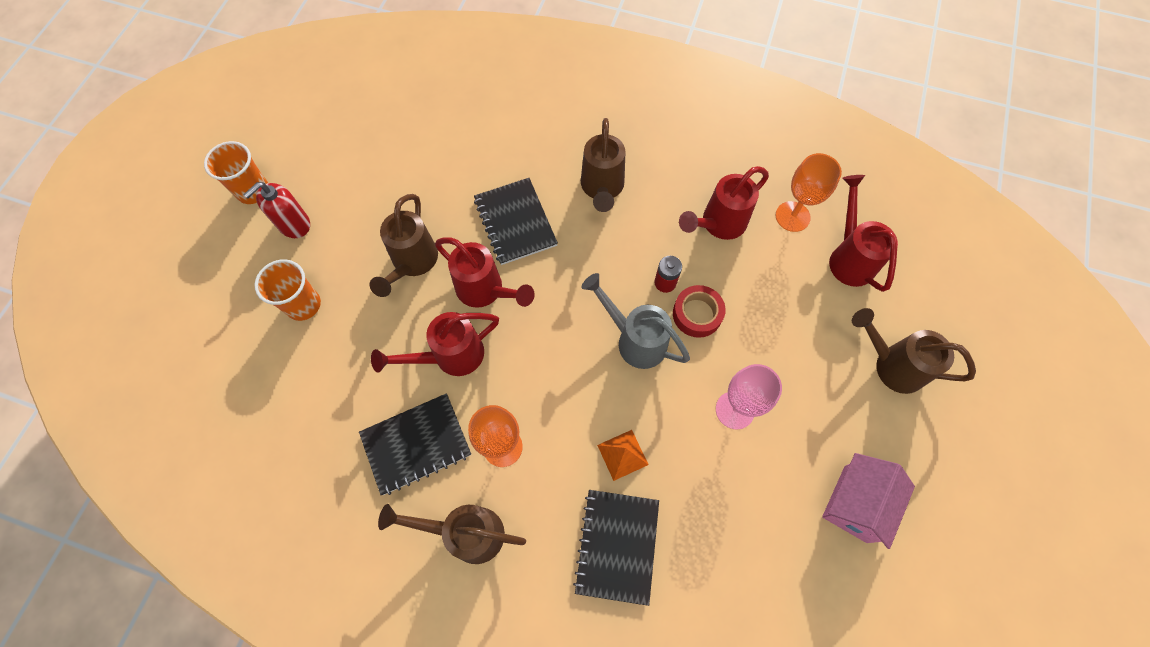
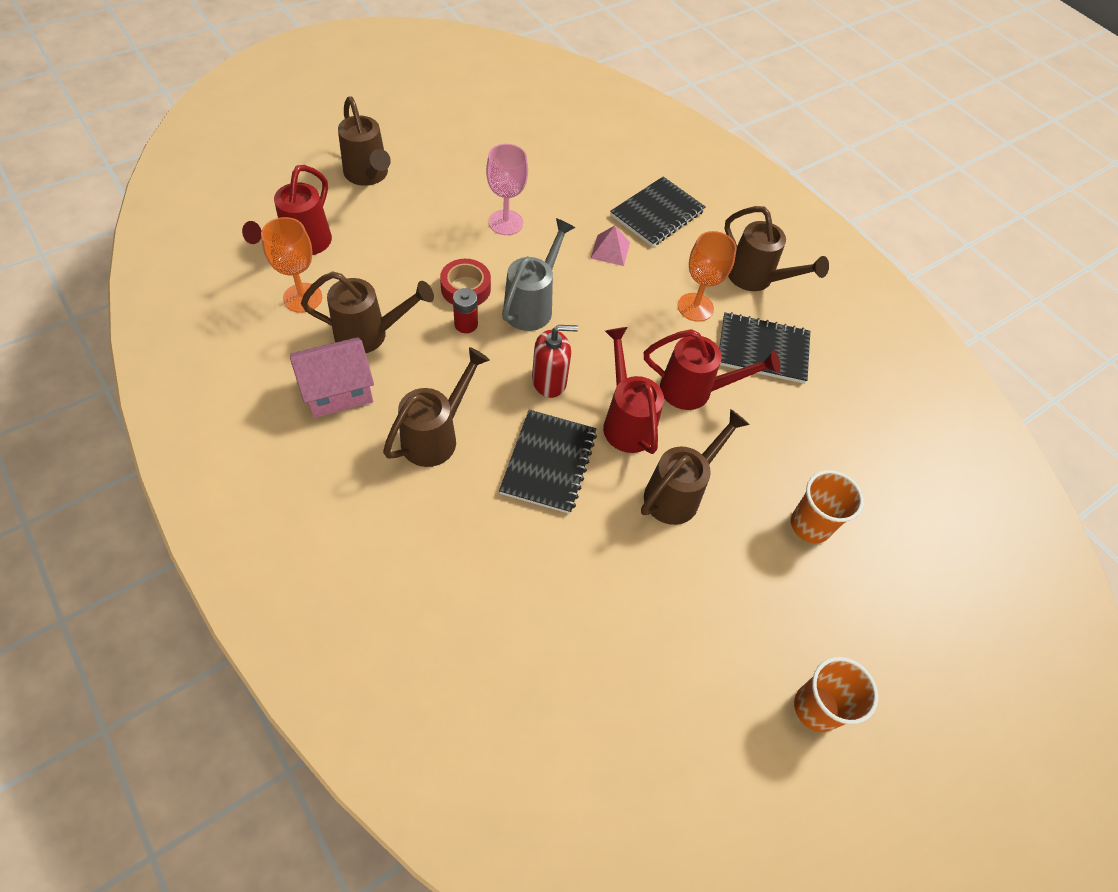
camera: 150 degrees left, 10 degrees down
(294, 224) = (783, 624): red soap dispenser -> red soap dispenser (549, 381)
(622, 454) = (610, 250): orange pyramid -> pink pyramid
(634, 339) = (532, 305): grey watering can -> grey watering can turned 135 degrees counterclockwise
(718, 224) = (370, 334): red watering can -> brown watering can
(855, 503) = (485, 141): pink house -> pink house (338, 391)

